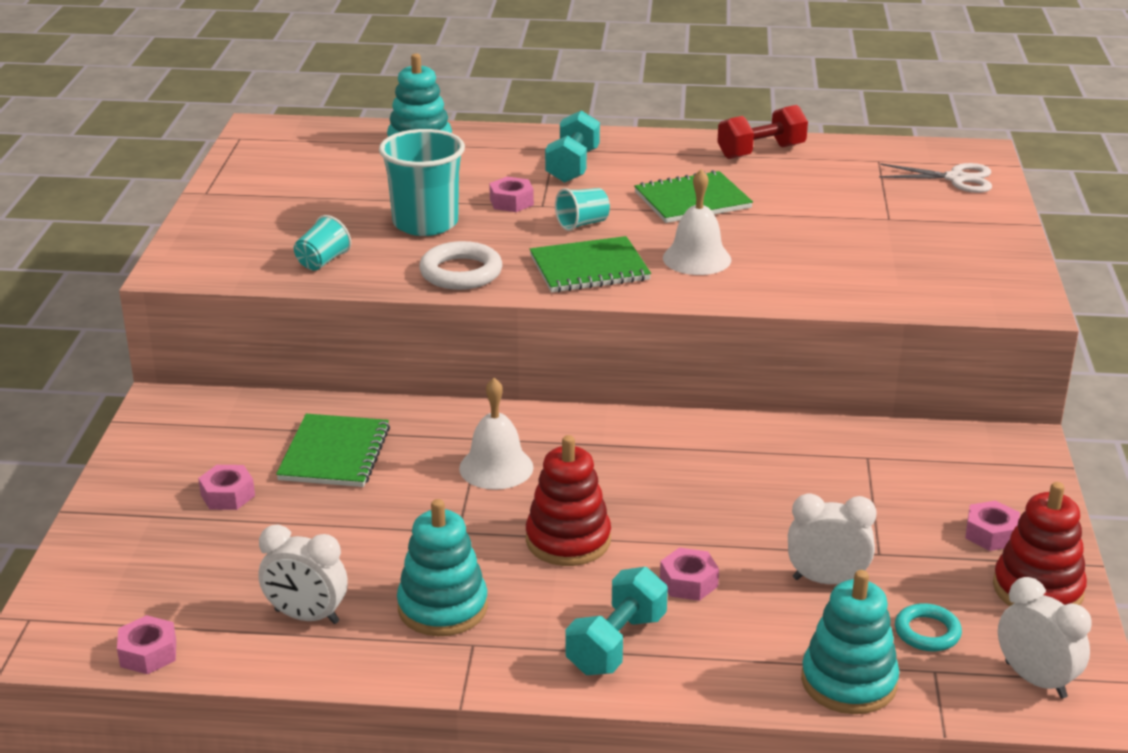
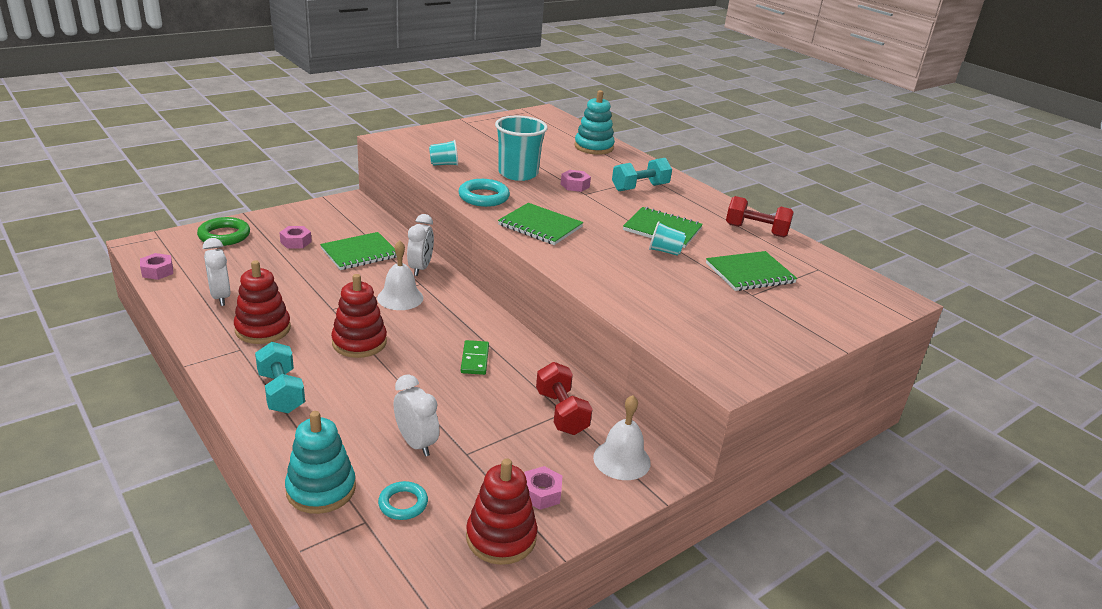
camera: 45 degrees right, 0 degrees up
(116, 553) = (224, 235): none -> green ring
(442, 607) = (263, 329): turquoise stacking toy -> red stacking toy
(461, 272) = (483, 197): white ring -> turquoise ring
(582, 224) = (583, 209): turquoise cup -> turquoise cup (665, 251)
(616, 644) = (281, 392): turquoise dumbbell -> turquoise dumbbell turned 75 degrees clockwise
(688, 582) = (362, 395): pink nut -> none
(697, 258) = (600, 251): white bell -> white bell (621, 459)
(702, 471) = (474, 359): none -> green domino
(845, 199) = (750, 273): none -> green notebook
(866, 459) = (561, 413): none -> red dumbbell
(956, 179) = (847, 302): white scissors -> none
(1035, 680) = (397, 572): white clock -> white clock (420, 268)

